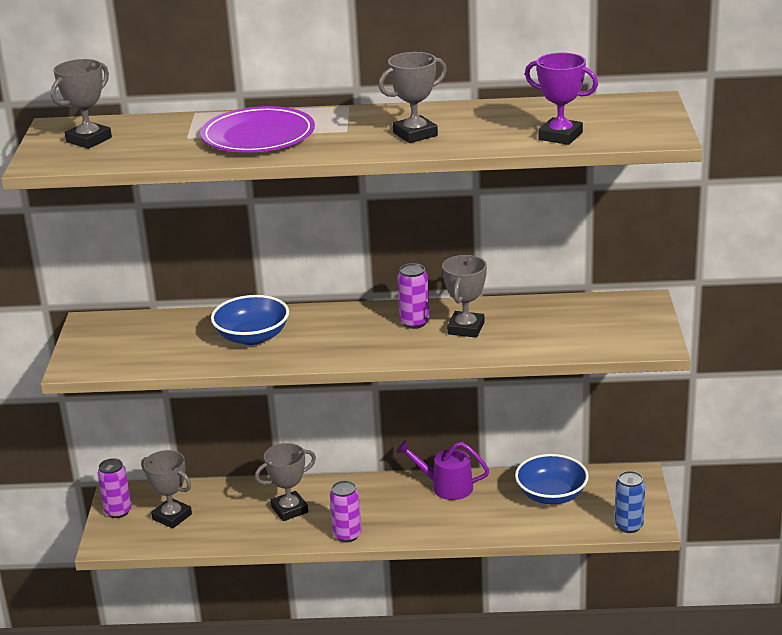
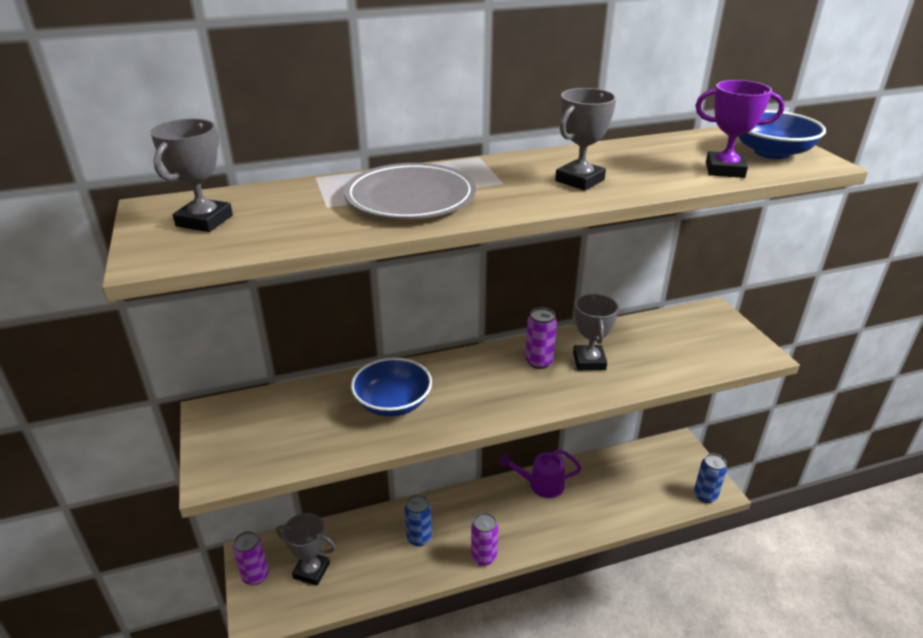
camera: 20 degrees left, 5 degrees up
(258, 136) = (410, 197): purple plate -> grey plate
(289, 509) = (419, 538): grey trophy -> blue can
(551, 495) = (628, 476): blue bowl -> blue bowl (771, 152)

